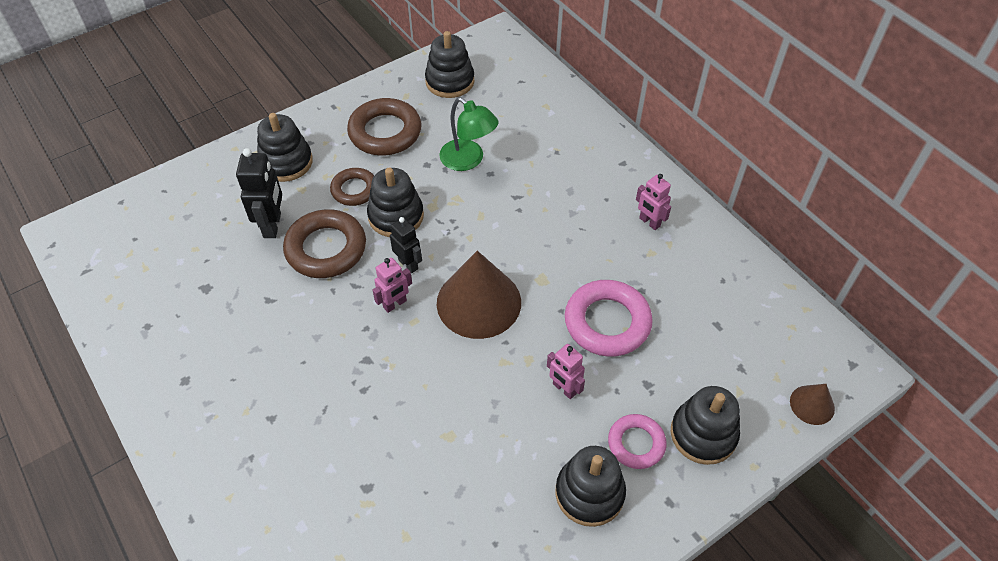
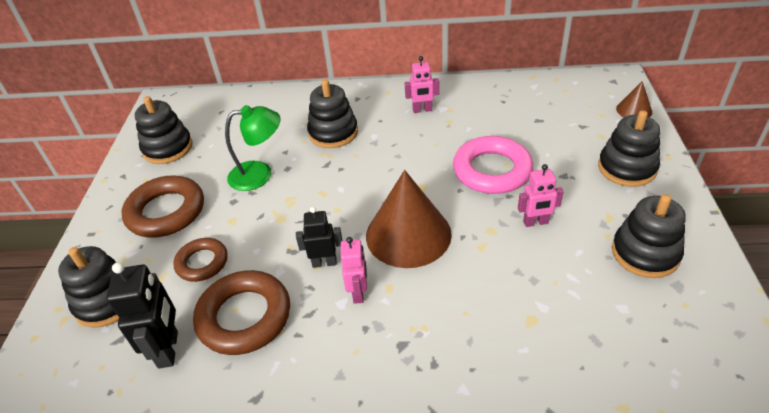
camera: 50 degrees left, 10 degrees down
(273, 225) = (169, 349): black robot -> black robot turned 45 degrees clockwise
(396, 216) = (264, 247): black stacking toy -> black stacking toy (333, 133)
(636, 443) = (614, 206): pink ring -> none

